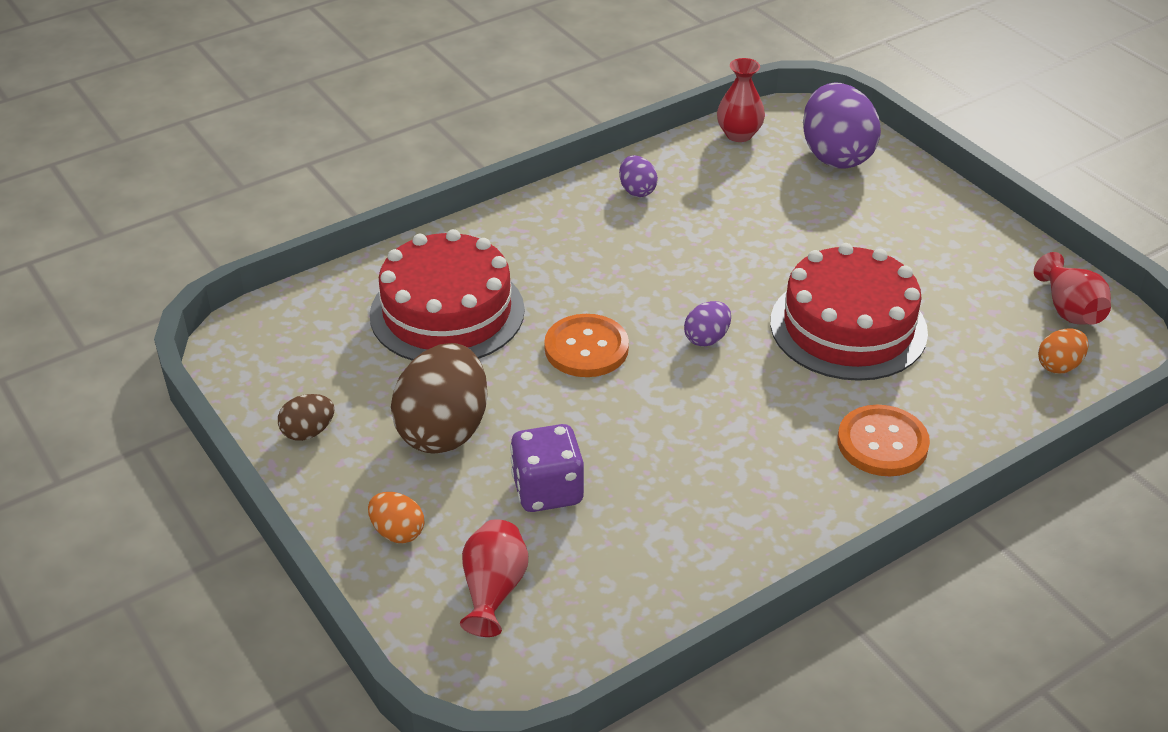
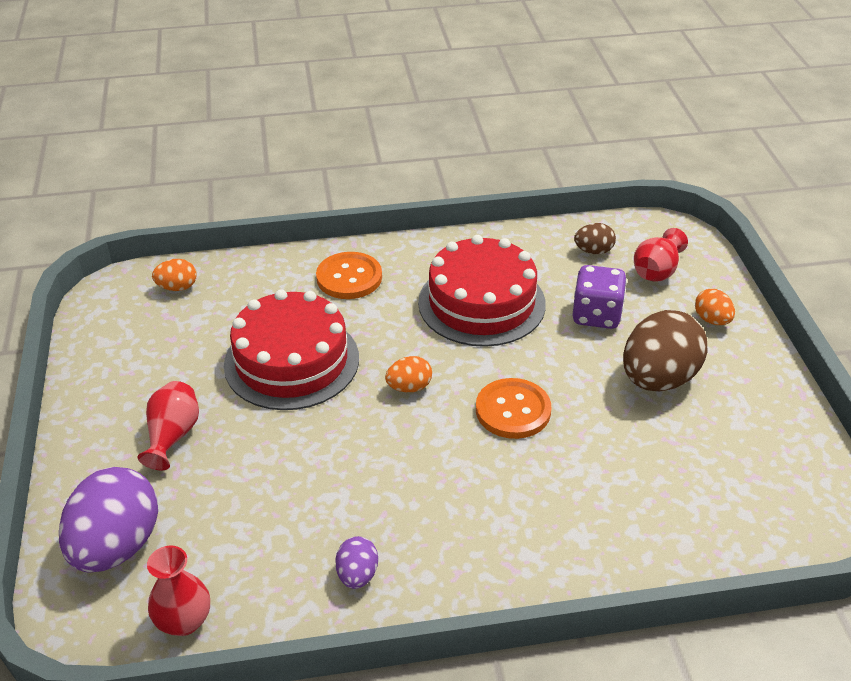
camera: 155 degrees left, 0 degrees up
(308, 432) = (770, 411): brown egg -> brown egg (593, 251)
(447, 312) = (622, 486): red cake -> red cake (481, 303)
(707, 338) = (409, 387): purple egg -> orange egg
(1069, 310) = (117, 321): red vase -> red vase (173, 436)

